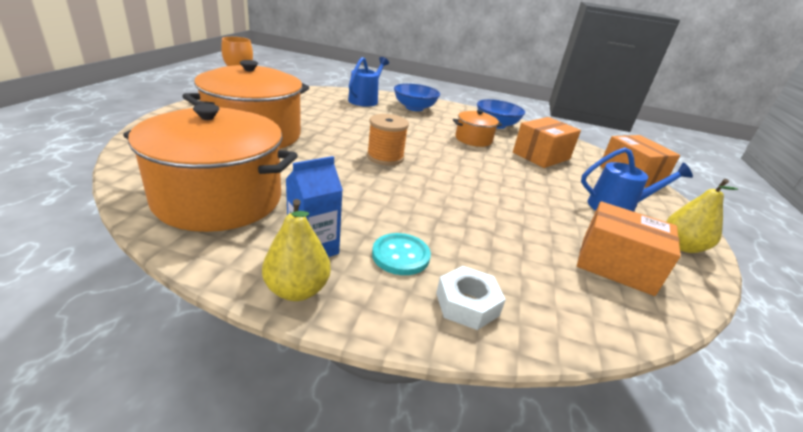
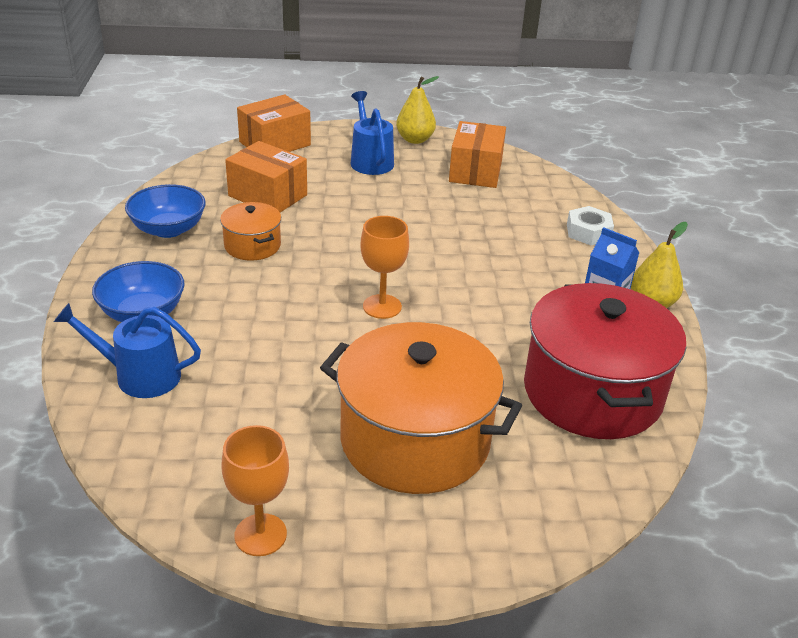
camera: 105 degrees left, 5 degrees up
(219, 199) = (592, 392): orange pot -> red pot
(385, 157) = (382, 306): orange spool -> orange goblet
(400, 255) = (565, 266): turquoise button -> none

